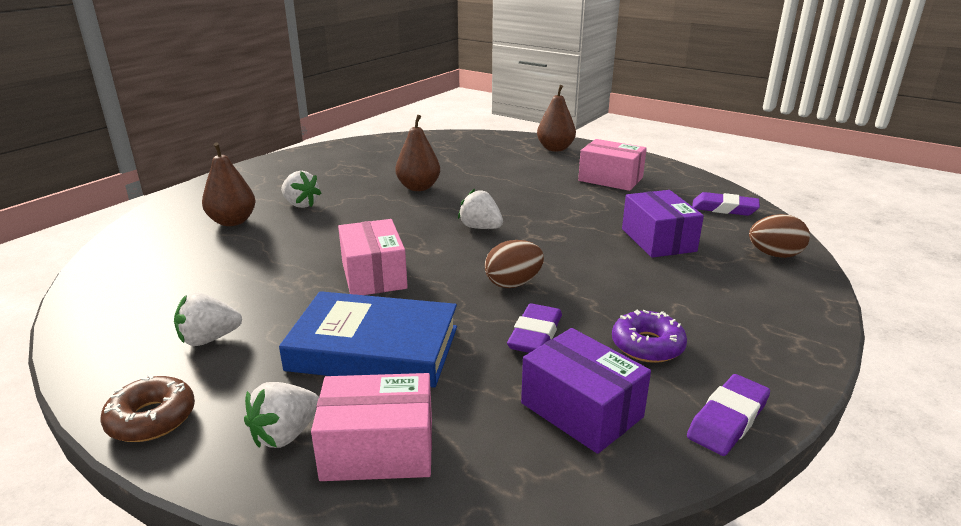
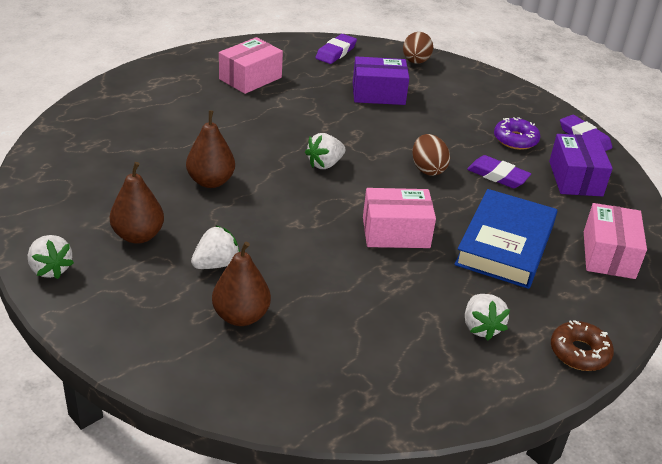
camera: 80 degrees left, 10 degrees up
(285, 434) = (596, 290): white strawberry -> white strawberry (50, 269)
(555, 149) = (151, 83): brown pear -> brown pear (138, 236)
(581, 410) = (575, 178): purple box -> purple box turned 60 degrees counterclockwise

